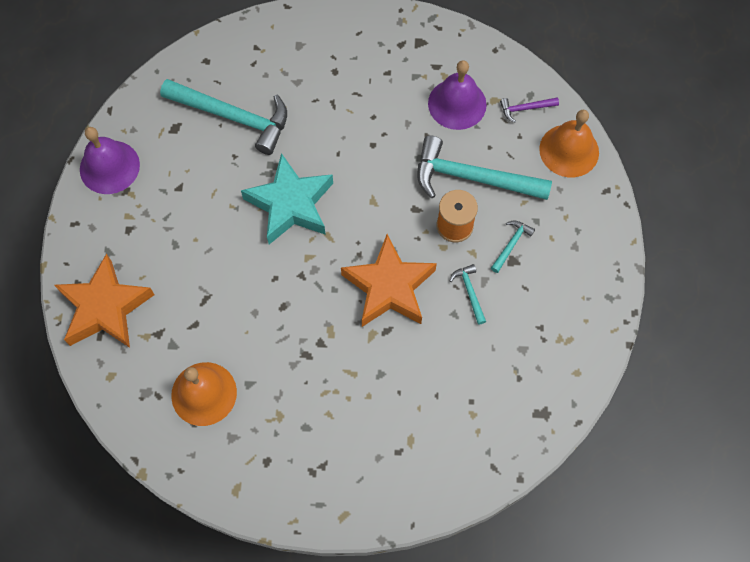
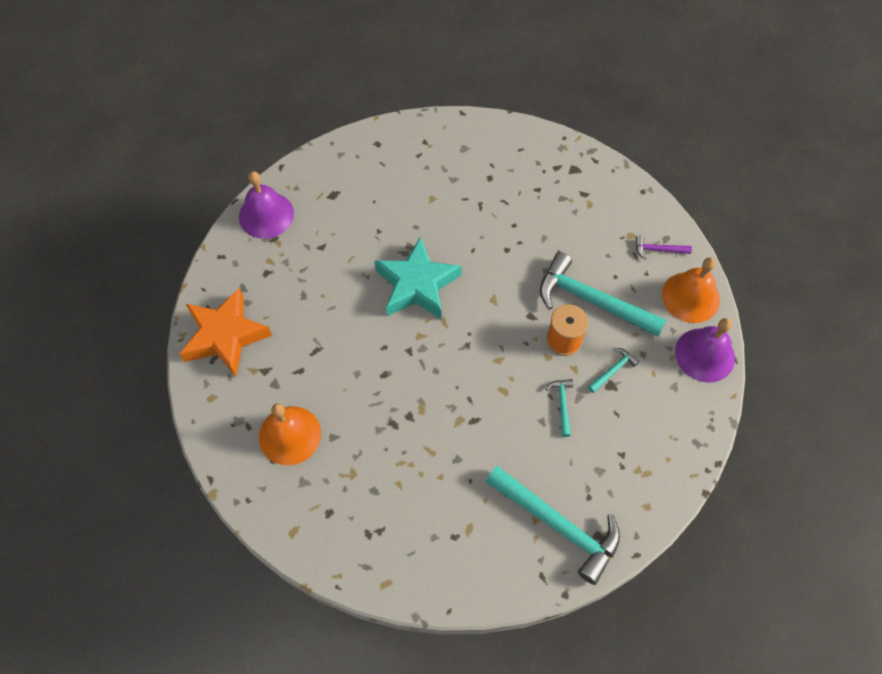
camera: 15 degrees right, 5 degrees down
(233, 117) = (387, 197): turquoise hammer -> turquoise hammer (558, 525)
(389, 287) = (487, 381): orange star -> none
(457, 104) = (594, 231): purple bell -> purple bell (705, 355)

